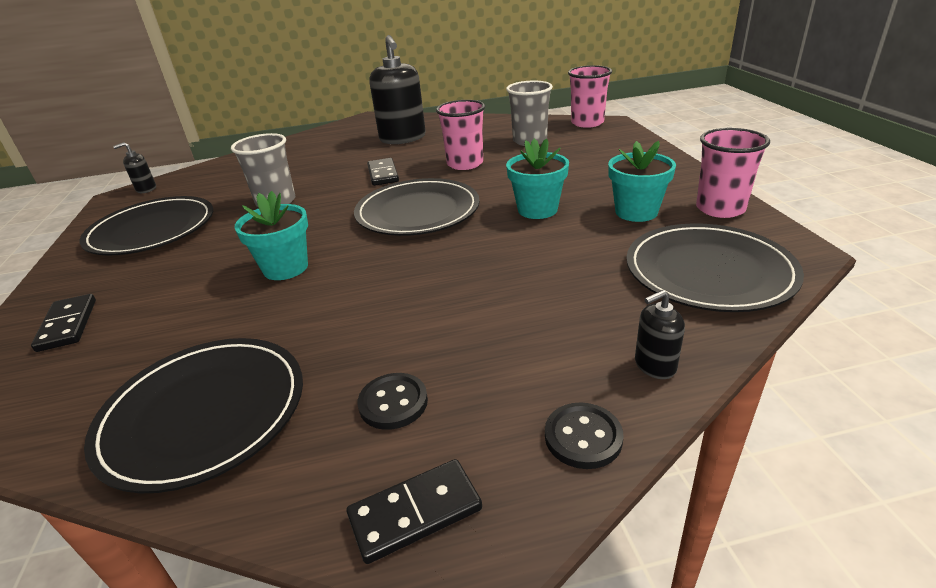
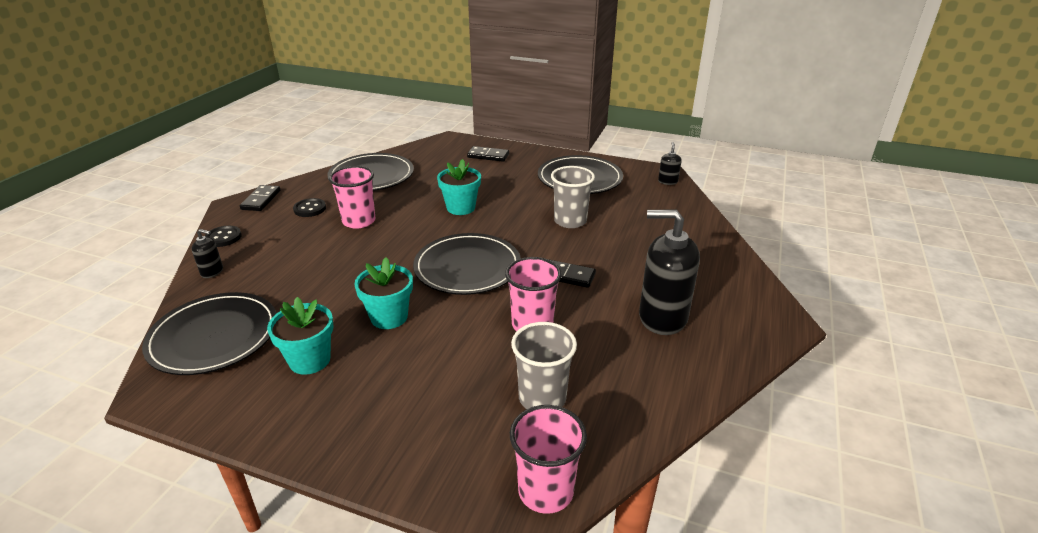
camera: 120 degrees right, 0 degrees up
(654, 365) = (212, 272): black soap dispenser -> black soap dispenser turned 90 degrees clockwise
(720, 209) = (239, 408): pink cup -> pink cup (359, 221)

